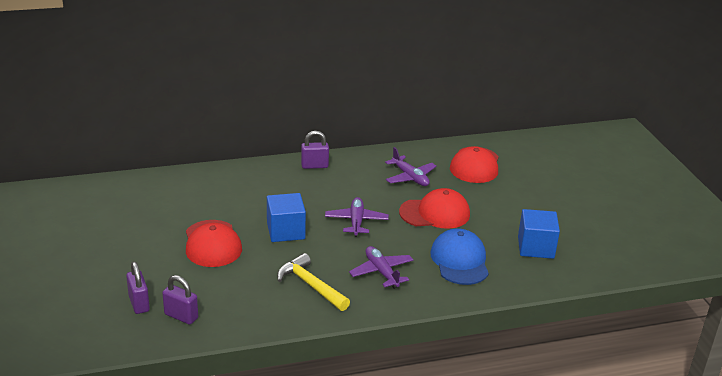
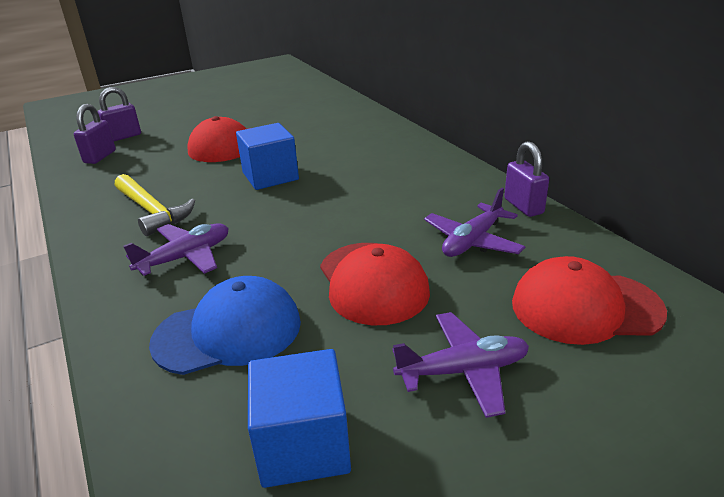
camera: 80 degrees right, 0 degrees up
(310, 285) = (152, 211): yellow hammer -> yellow hammer turned 105 degrees clockwise
(314, 166) = (439, 166): purple padlock -> purple padlock (523, 206)
(356, 221) = (312, 217): purple plane -> purple plane (463, 371)

